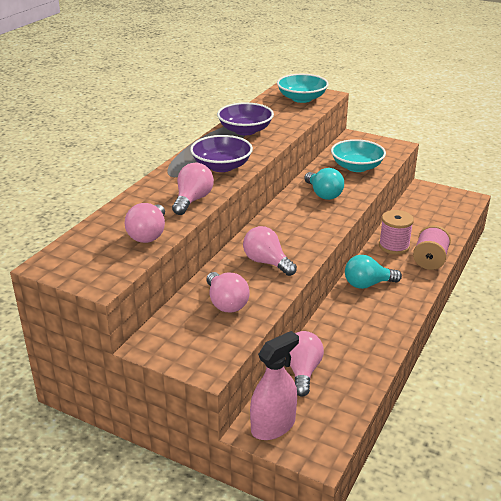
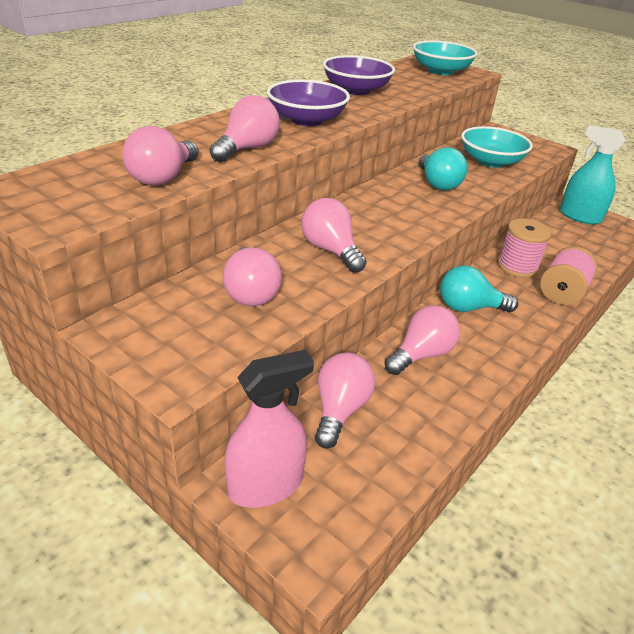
camera: 10 degrees right, 5 degrees up
(344, 324) = (421, 354): none -> pink light bulb
(431, 196) = (580, 216): none -> turquoise spray bottle

